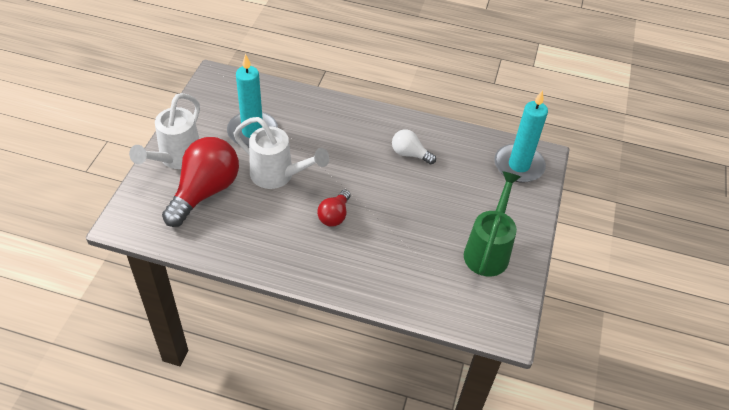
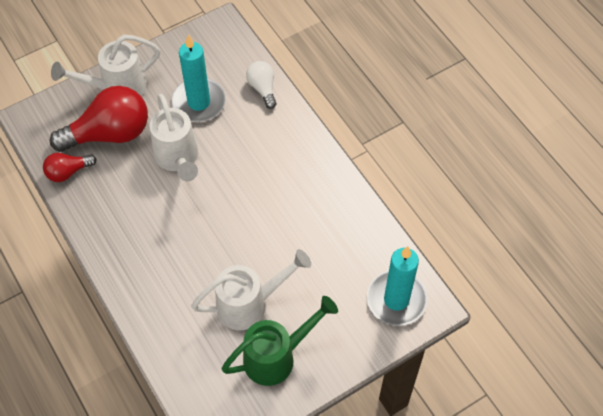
camera: 45 degrees right, 10 degrees up
(334, 215) = (185, 228): red light bulb -> red light bulb (68, 172)
(410, 154) = (308, 216): white light bulb -> white light bulb (262, 88)
(434, 231) = (250, 304): none -> white watering can

